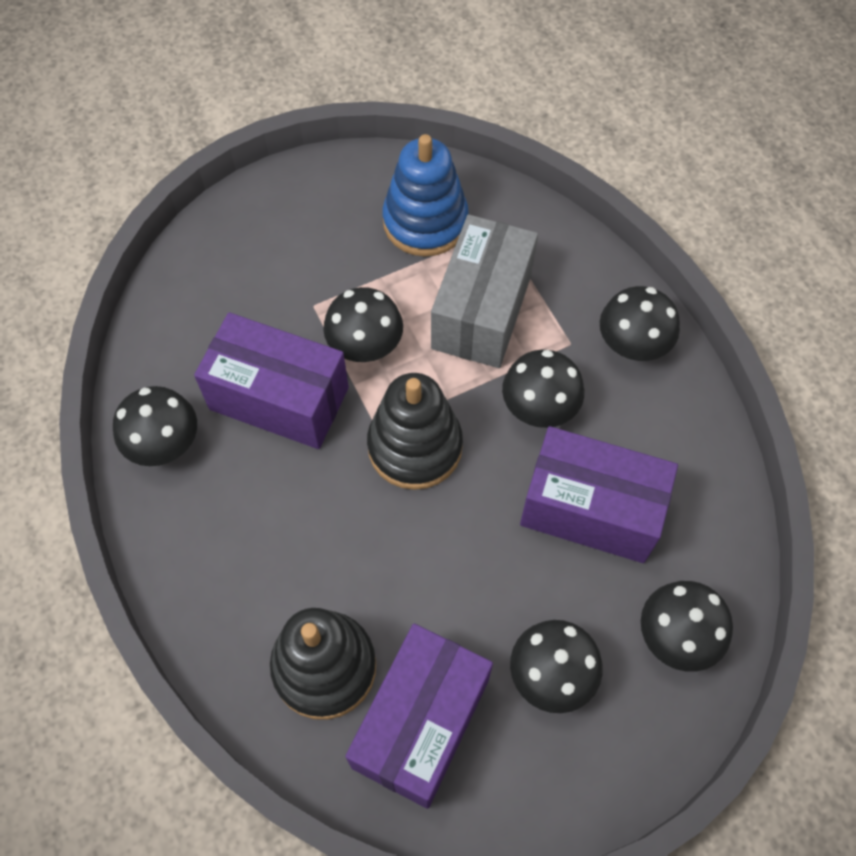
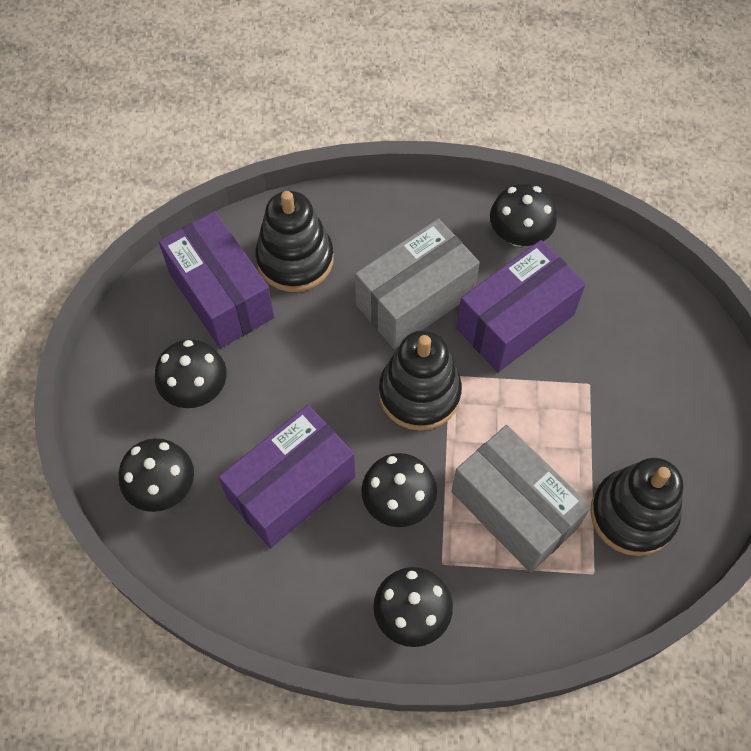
camera: 120 degrees right, 0 degrees up
(306, 507) = (415, 299): none -> grey box
(365, 346) = (529, 403): black mushroom -> none
(425, 222) = (633, 514): blue stacking toy -> black stacking toy

